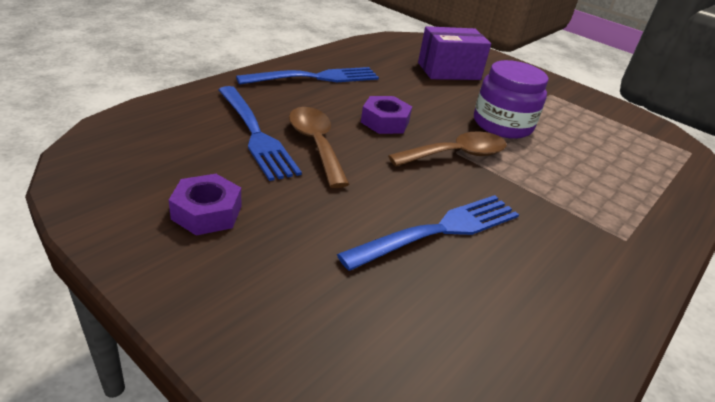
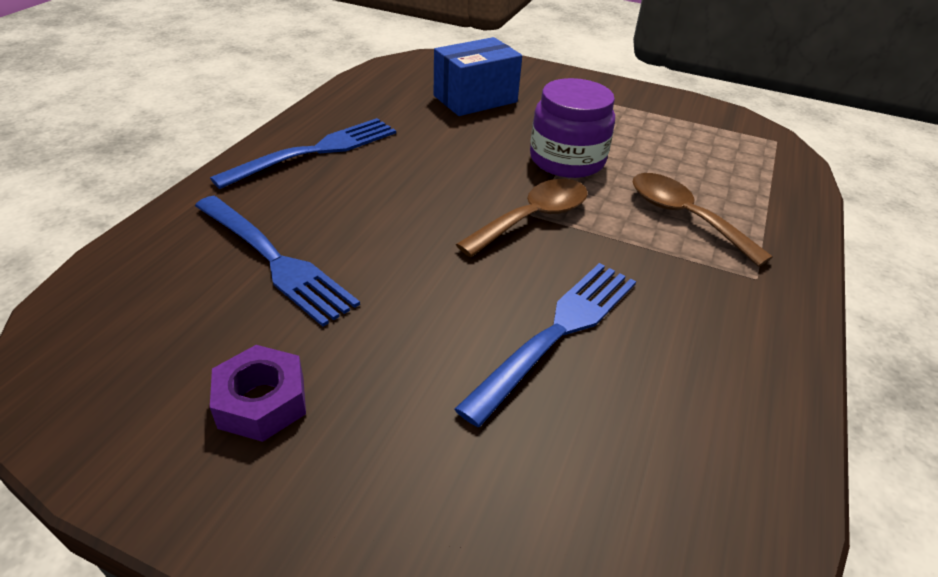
camera: 15 degrees left, 5 degrees up
(316, 144) = (359, 253): brown spoon -> brown spoon (684, 217)
(385, 122) = (430, 195): purple nut -> none
(448, 71) = (475, 99): purple box -> blue box

